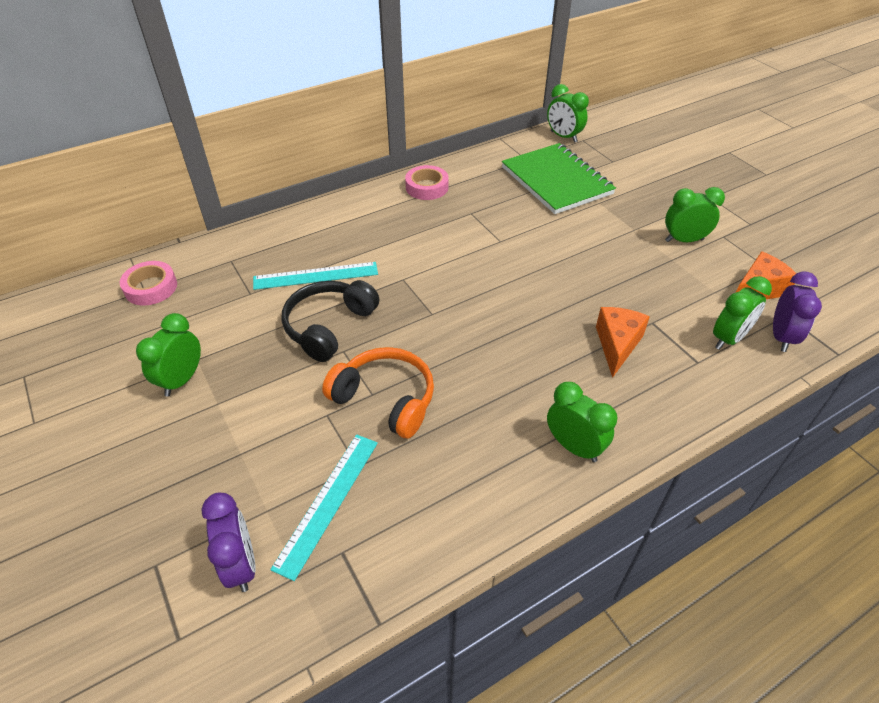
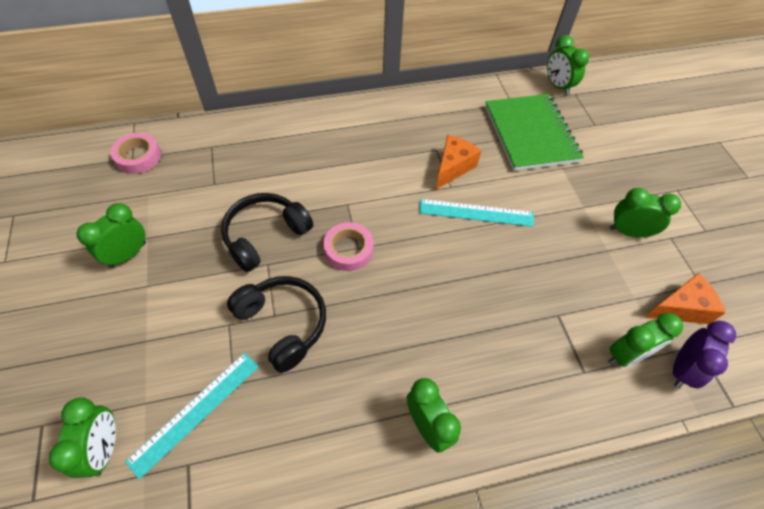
camera: 15 degrees right, 10 degrees up
(241, 564) = (105, 448): purple clock -> green clock
(316, 276) = (274, 181): turquoise ruler -> turquoise ruler (476, 213)
(385, 399) = (283, 324): orange headphones -> black headphones
(427, 187) = (407, 112): pink tape -> pink tape (348, 250)
(617, 345) = (513, 330): orange cheese -> orange cheese (453, 167)

